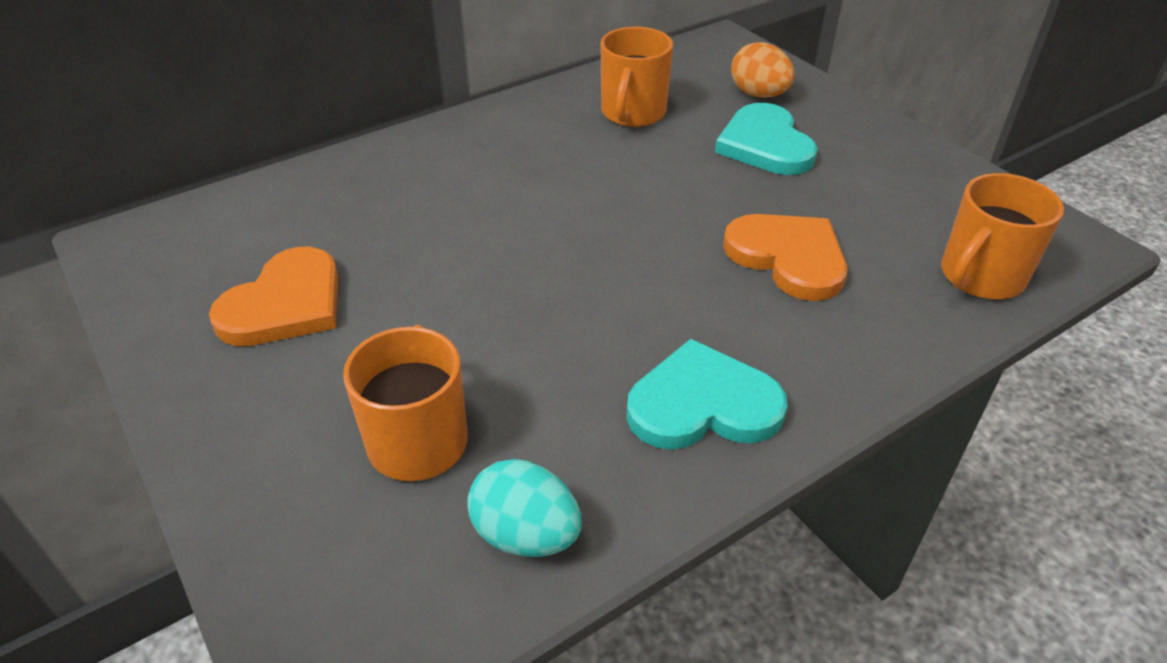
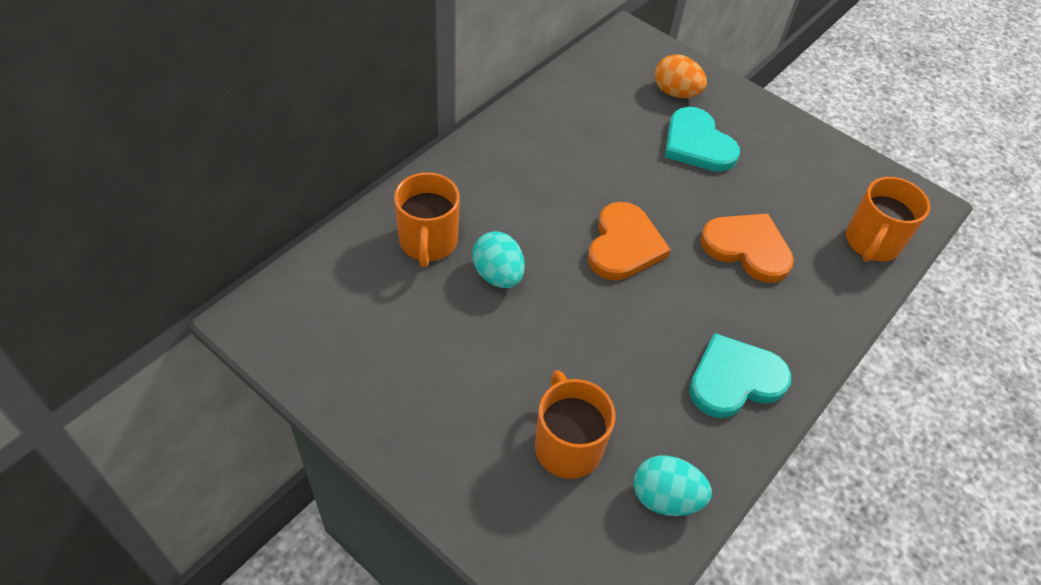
camera: 20 degrees left, 10 degrees up
(285, 304) = (417, 354): orange heart -> orange heart (624, 245)
(435, 239) = (498, 275): none -> turquoise egg
(633, 113) = (590, 125): orange mug -> orange mug (428, 242)

